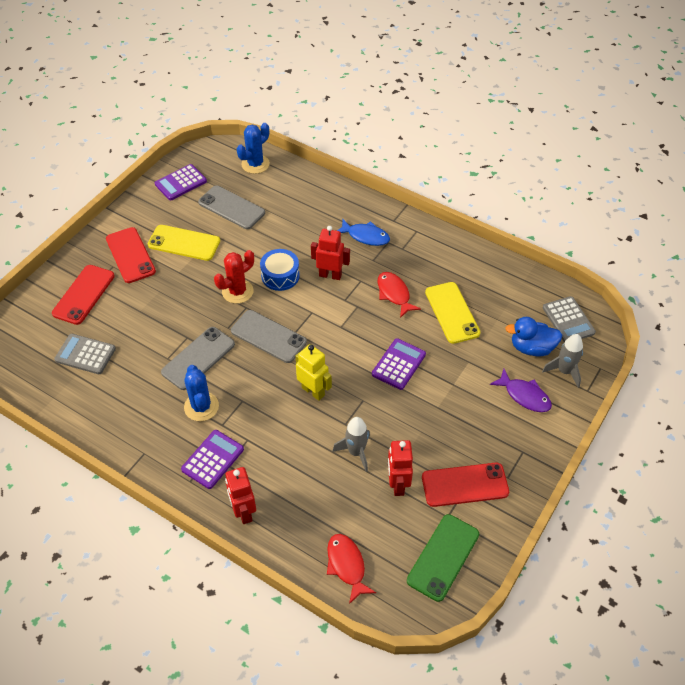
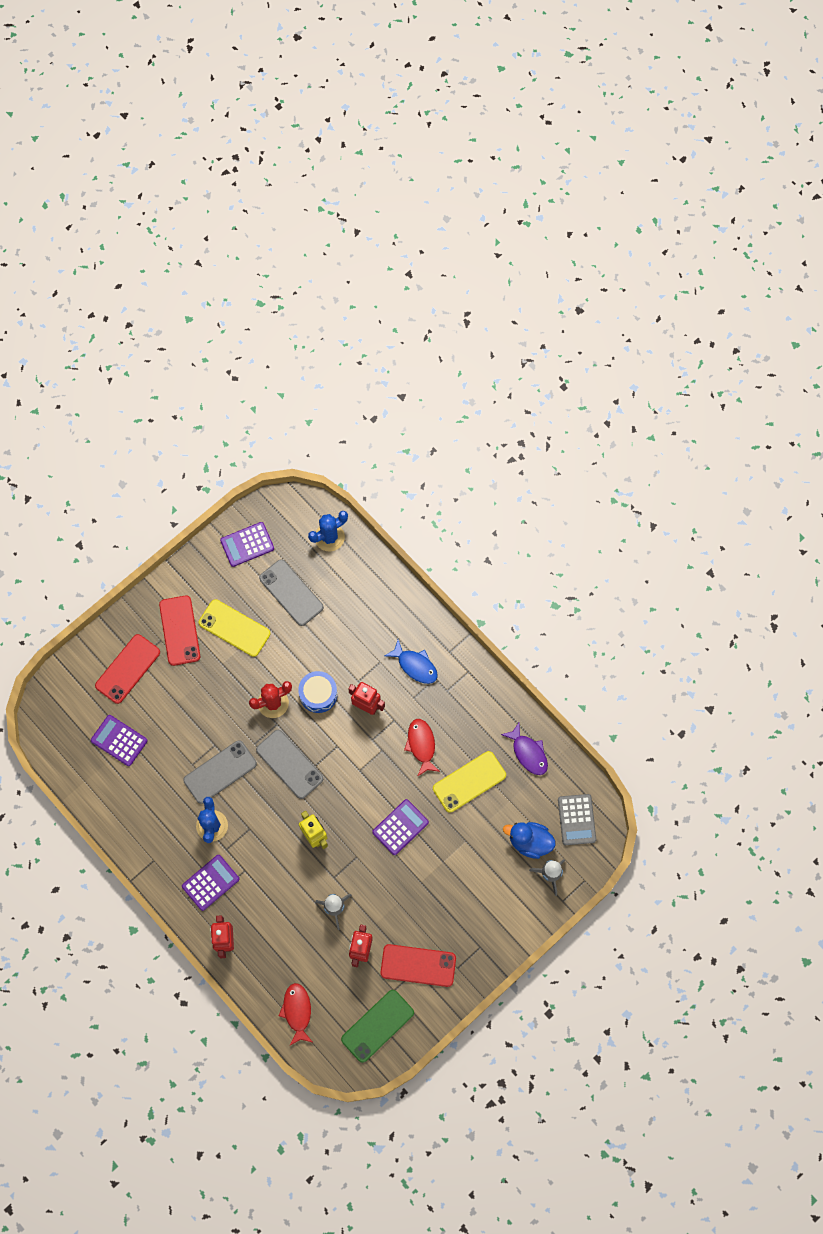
camera: 15 degrees right, 20 degrees up
(85, 354) = (119, 740): grey calculator -> purple calculator
(452, 312) = (469, 782): yellow phone -> yellow phone turned 60 degrees clockwise
(524, 395) = (503, 891): purple fish -> purple fish (528, 753)

